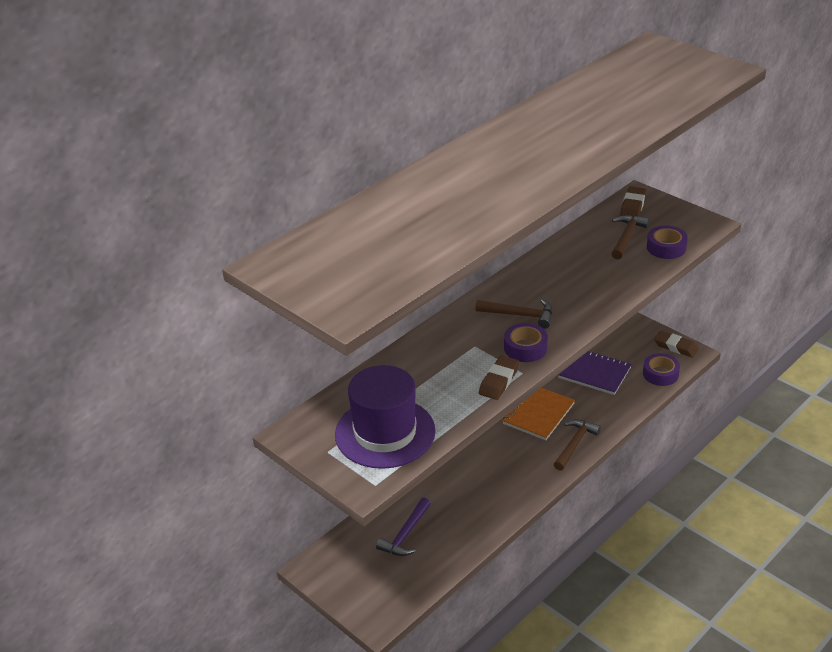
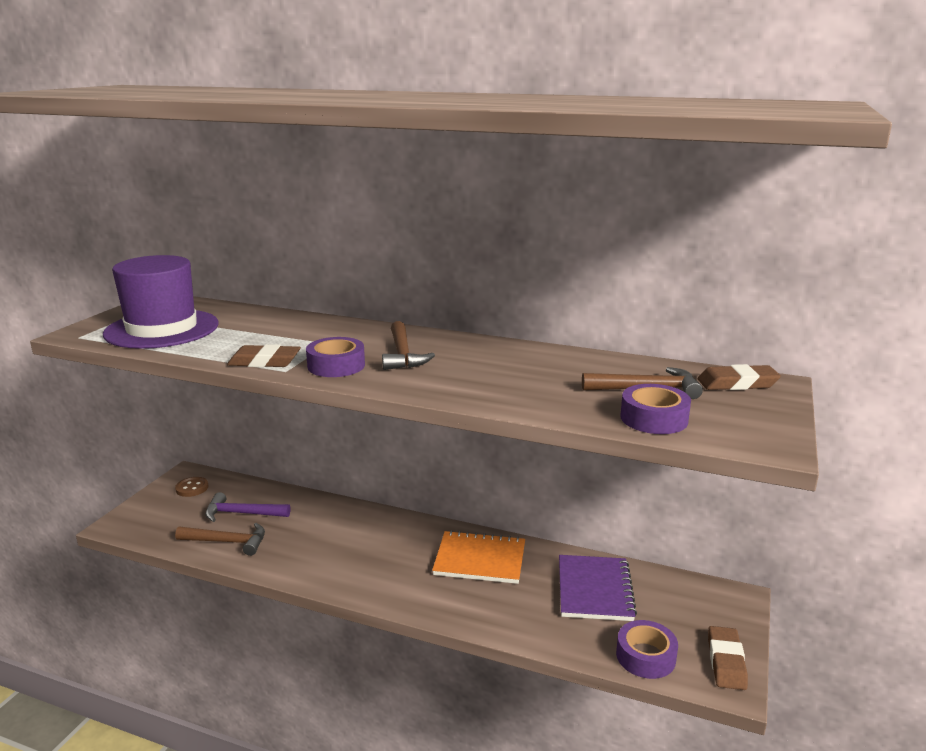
camera: 65 degrees right, 15 degrees down
(340, 566) = (192, 488): none -> brown button
(575, 444) = (439, 601): brown hammer -> brown hammer (227, 542)

